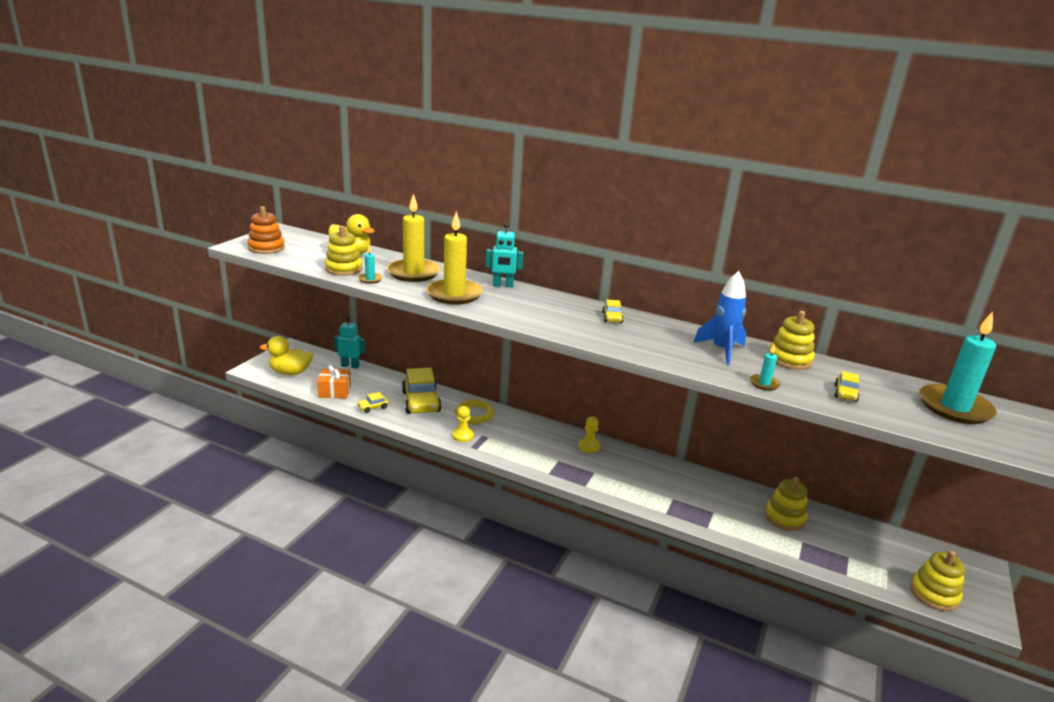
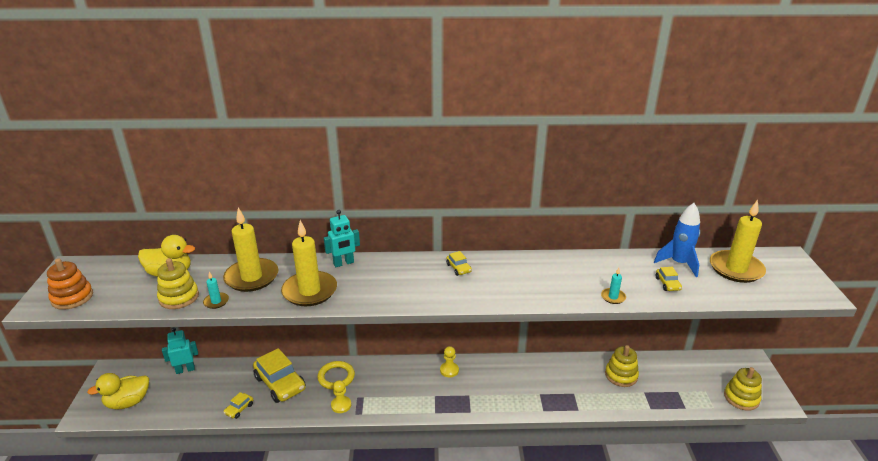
camera: 25 degrees left, 5 degrees up
(334, 391) = (189, 406): orange gift -> none
(721, 350) = (561, 273): blue rocket -> blue rocket (678, 263)
(789, 359) = (610, 263): yellow stacking toy -> none
(954, 407) = (736, 269): turquoise candle -> yellow candle

